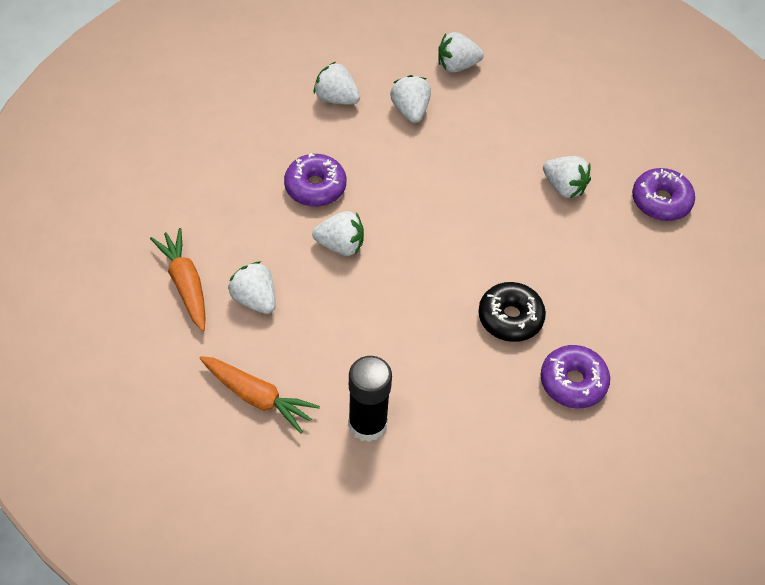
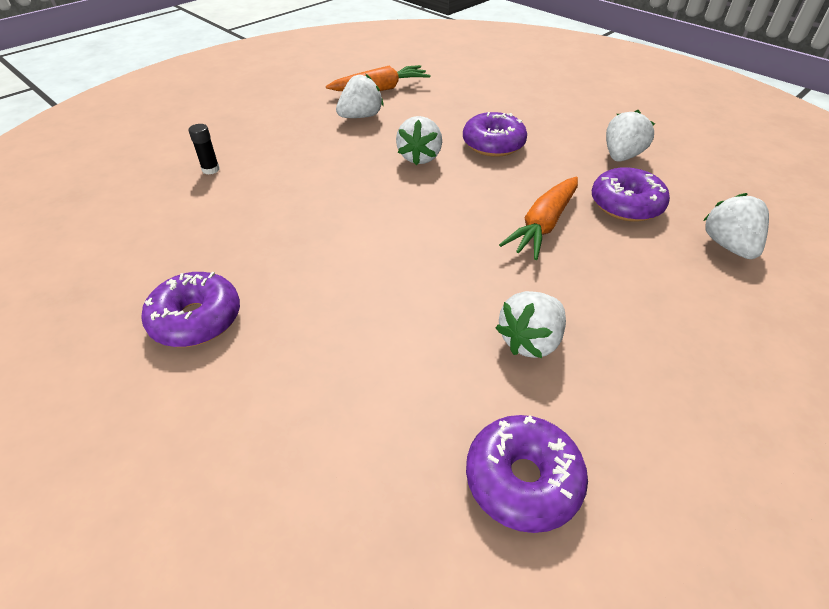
camera: 95 degrees right, 10 degrees down
(257, 397) = (261, 119): orange carrot -> orange carrot (543, 225)
(367, 424) = (211, 169): black glue stick -> black glue stick, size x0.46
(410, 110) = (626, 205): white strawberry -> purple donut
(510, 318) = (308, 269): black donut -> none

